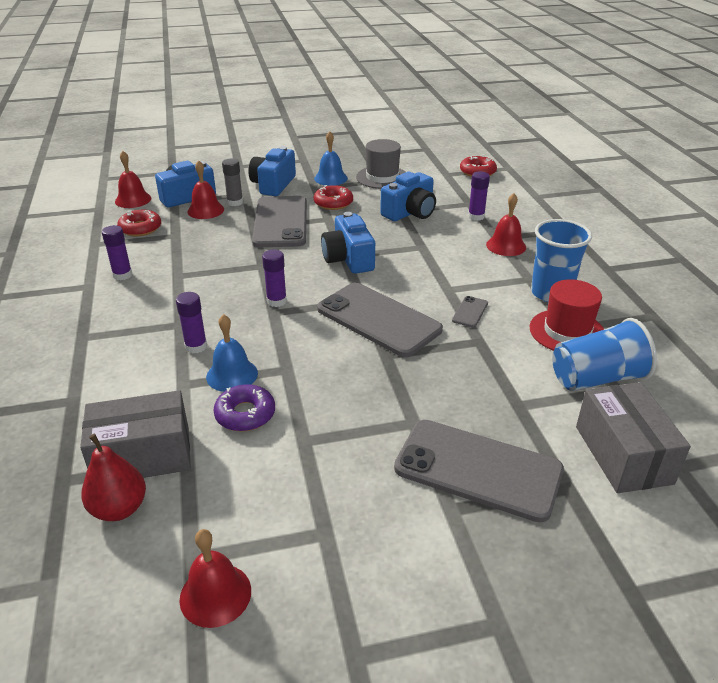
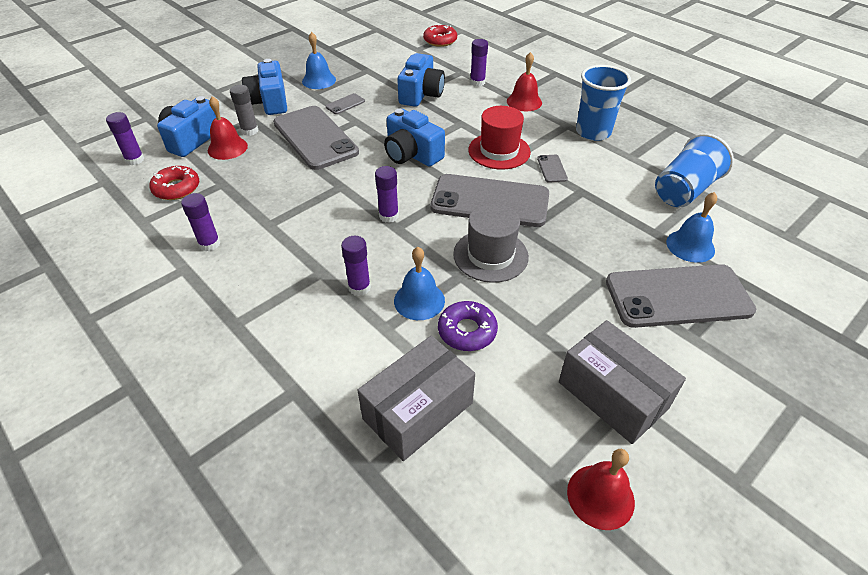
camera: 30 degrees left, 10 degrees up
(119, 508) = (448, 469): red pear -> none
(133, 200) = (135, 160): red bell -> purple glue stick
(333, 203) = (345, 104): red donut -> grey phone
(382, 177) = (365, 67): grey hat -> grey hat (490, 255)
(544, 430) = (690, 246): none -> blue bell
(567, 332) = (632, 160): red hat -> red hat (499, 151)
(623, 454) = (751, 242): grey box -> grey box (612, 395)

